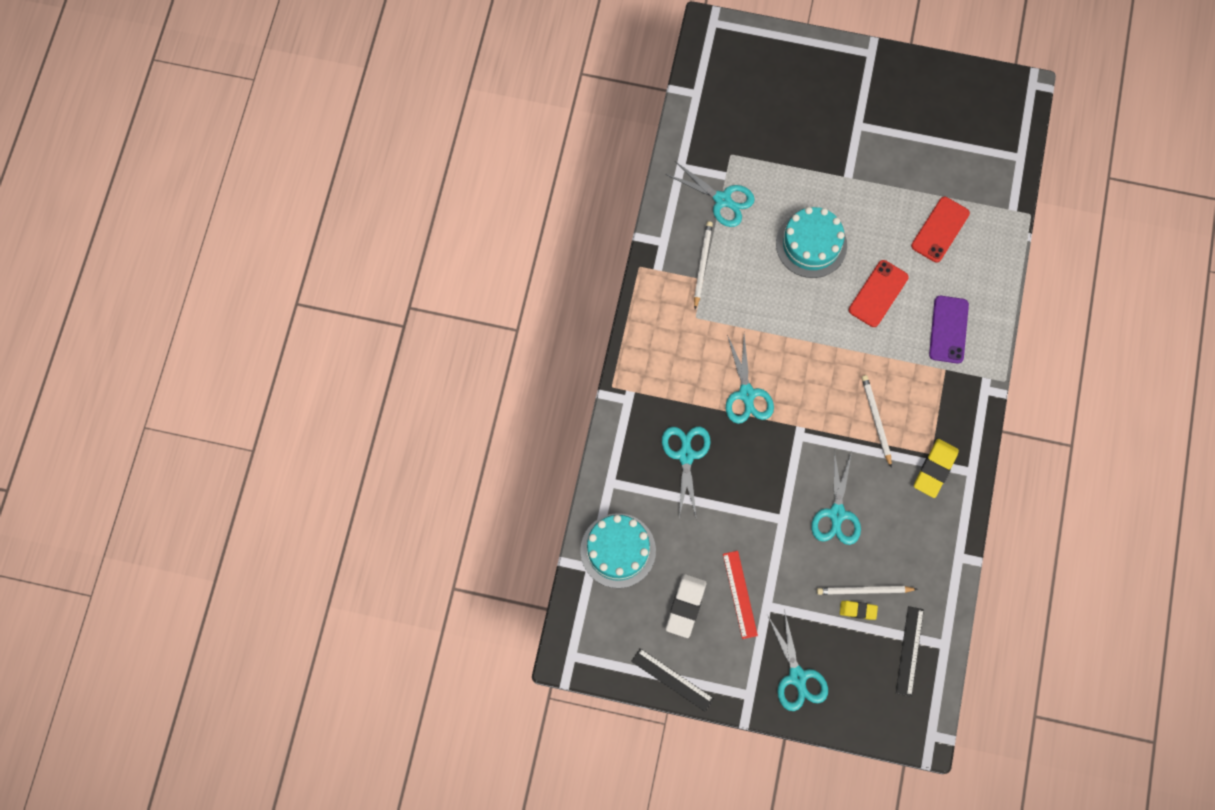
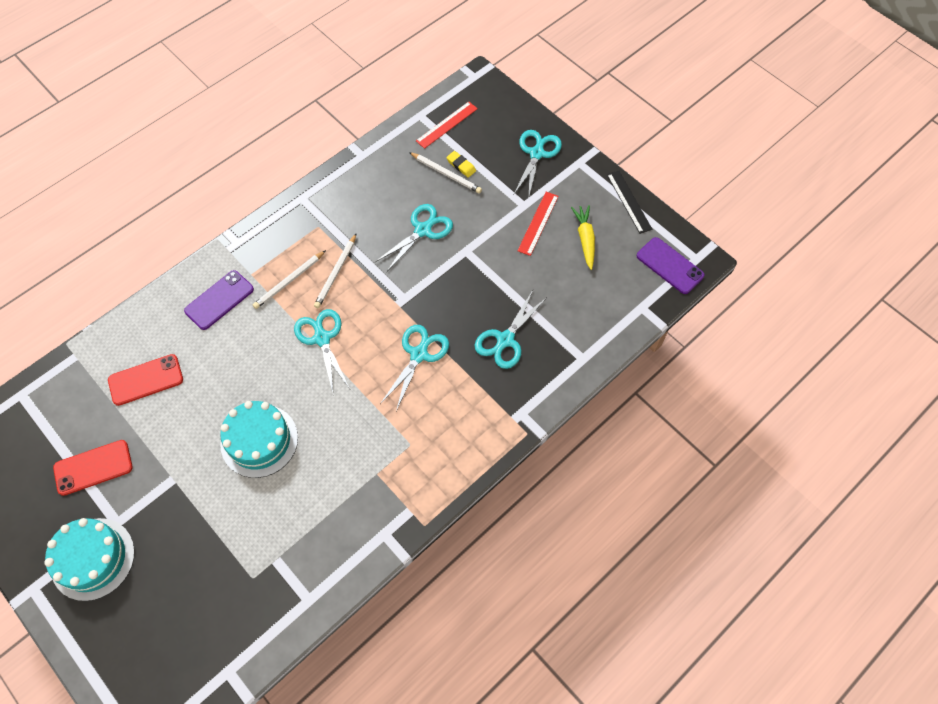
camera: 145 degrees left, 10 degrees down
(591, 630) = (669, 266): none -> purple phone
(618, 550) = (611, 306): turquoise cake -> turquoise cake (93, 559)
(685, 606) = (585, 239): white eraser -> yellow carrot
(702, 264) = (367, 488): white pencil -> white pencil (289, 281)
(722, 200) = (298, 537): turquoise scissors -> turquoise scissors (322, 338)
(878, 294) = (245, 362): red phone -> red phone (93, 467)
(909, 651) = (447, 125): black ruler -> red ruler
(935, 469) = (325, 215): yellow eraser -> none

